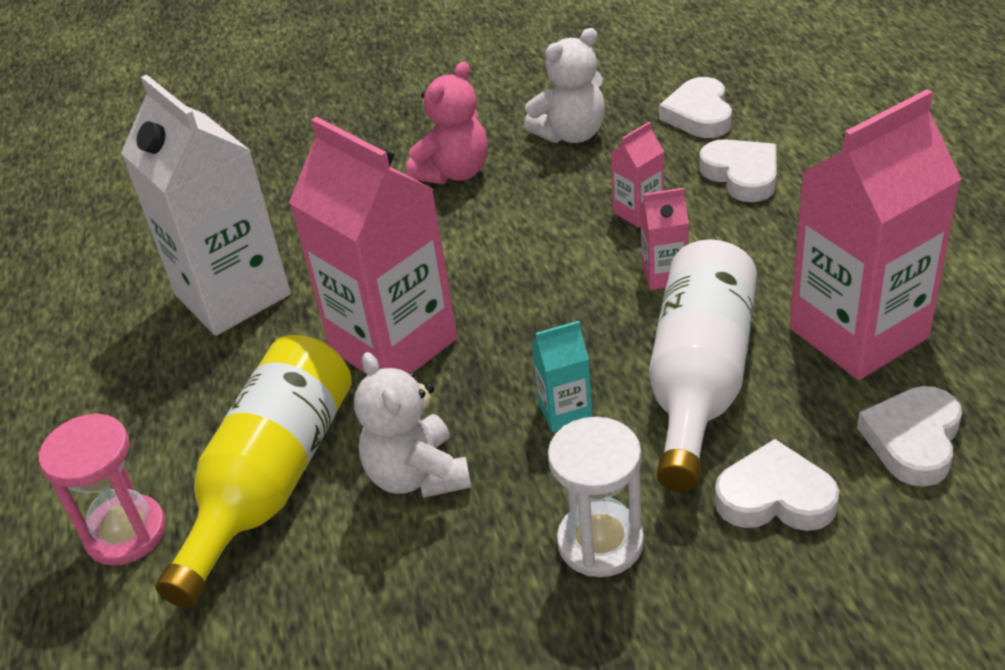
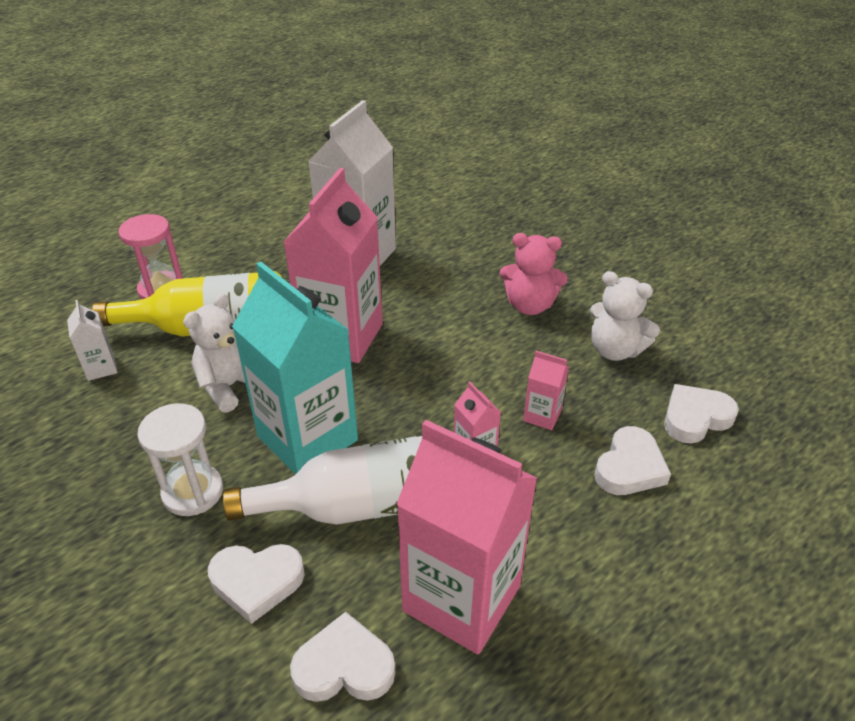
camera: 60 degrees right, 0 degrees up
(271, 632) = (101, 368): none -> white carton
(565, 412) = (307, 438): turquoise carton -> turquoise carton, size x2.33
(775, 497) = (257, 582): white heart -> white heart turned 105 degrees clockwise

